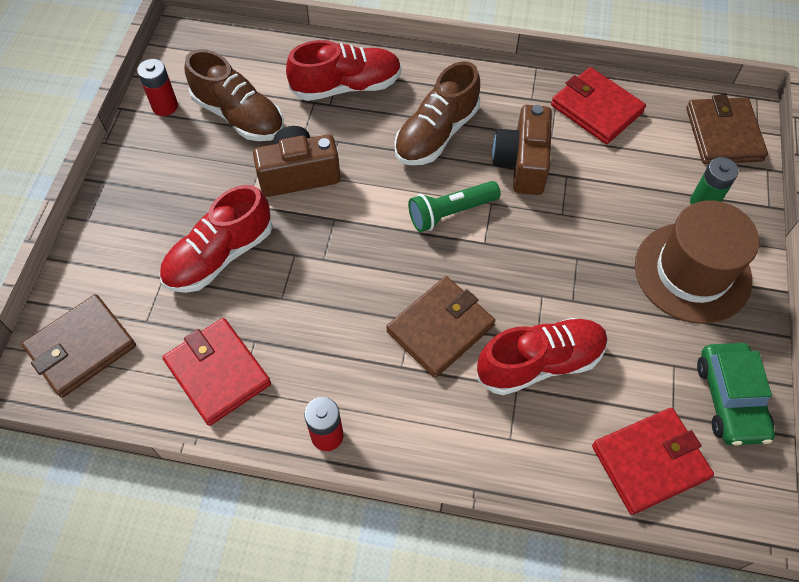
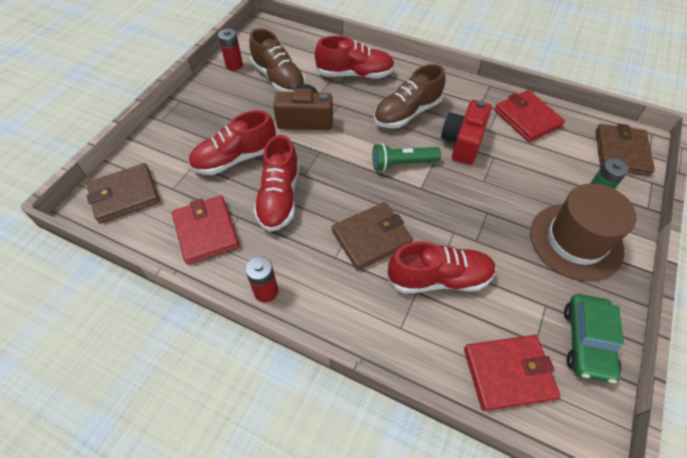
camera: 15 degrees right, 5 degrees down
(301, 300) = (279, 197): none -> red shoe
(522, 163) = (463, 143): brown camera -> red camera

